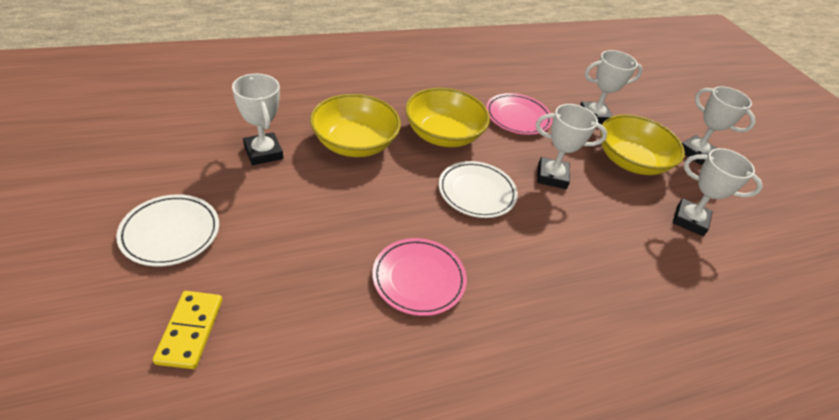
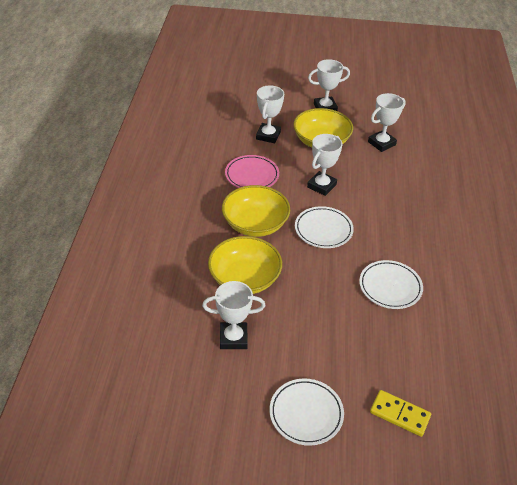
camera: 60 degrees left, 0 degrees up
(418, 279) = (390, 287): pink plate -> white plate

